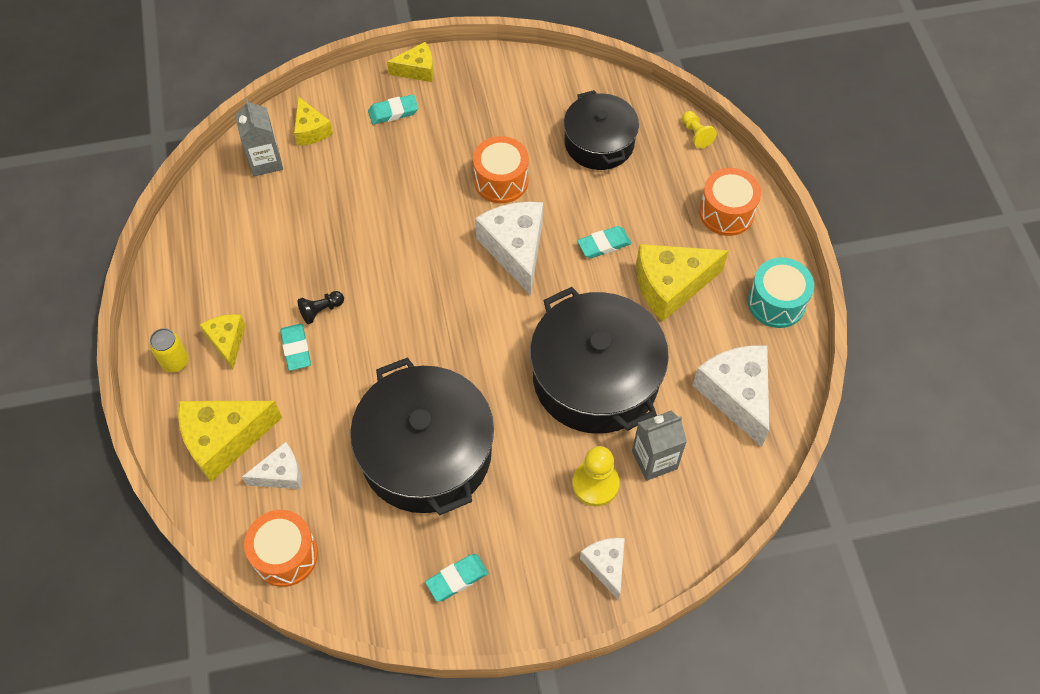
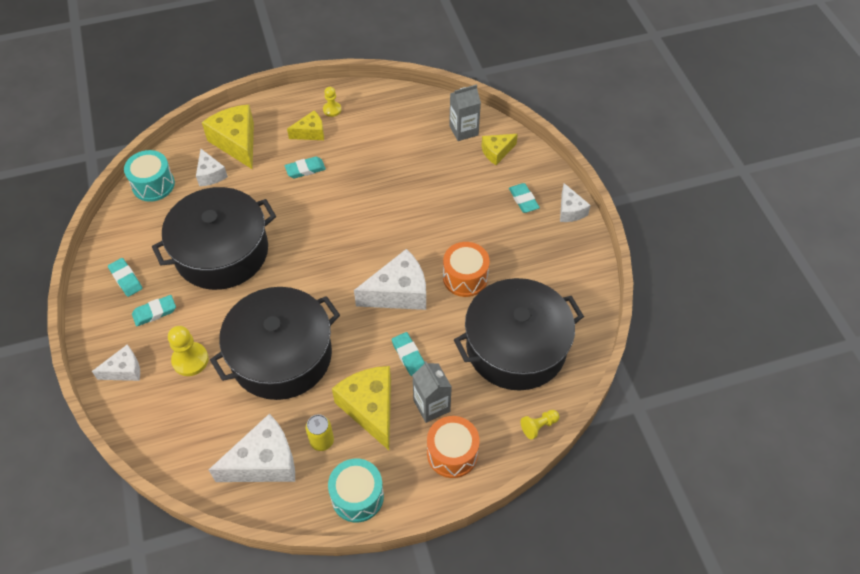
camera: 85 degrees right, 5 degrees down
(175, 361) = (295, 109): yellow can -> yellow can (322, 441)
(188, 313) = (332, 110): none -> yellow pawn
(285, 555) = (153, 185): orange drum -> turquoise drum
(321, 310) = (337, 179): black pawn -> none
(417, 70) = (570, 210): yellow cheese -> white cheese
(517, 534) = (154, 312): none -> turquoise eraser
(599, 143) = (516, 347): black pot -> black pot, size x1.61
(654, 460) = (208, 400): grey carton -> grey carton (431, 406)

